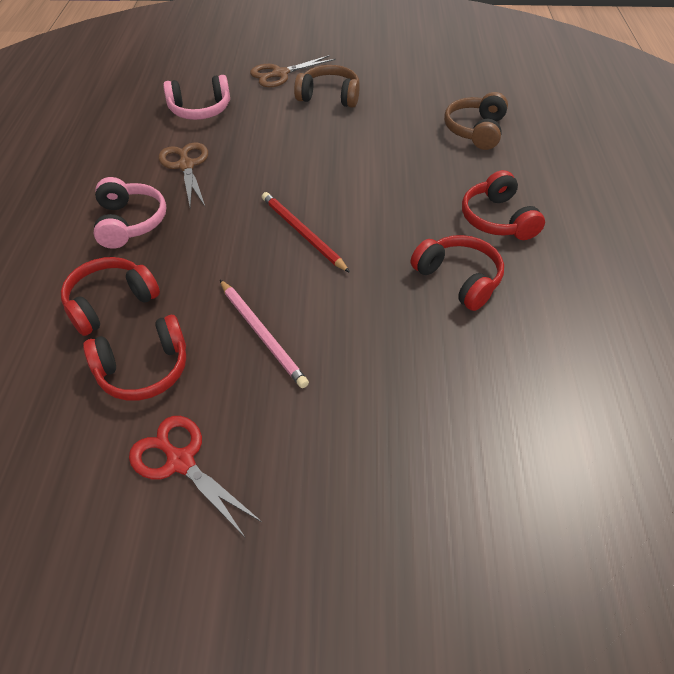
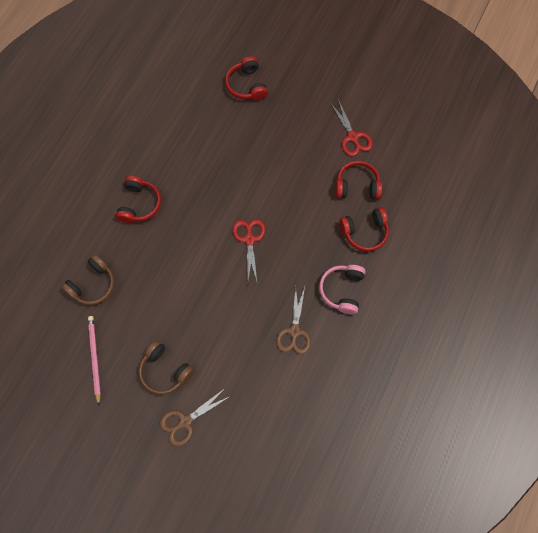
camera: 155 degrees left, 20 degrees up
(200, 110) = (264, 396): pink headphones -> none
(262, 334) = (298, 182): pink pencil -> pink pencil (95, 358)
(280, 74) = (185, 421): brown scissors -> brown scissors turned 150 degrees clockwise
(302, 233) = (249, 240): red pencil -> red scissors
(458, 279) = (188, 175): red headphones -> red headphones (247, 85)

